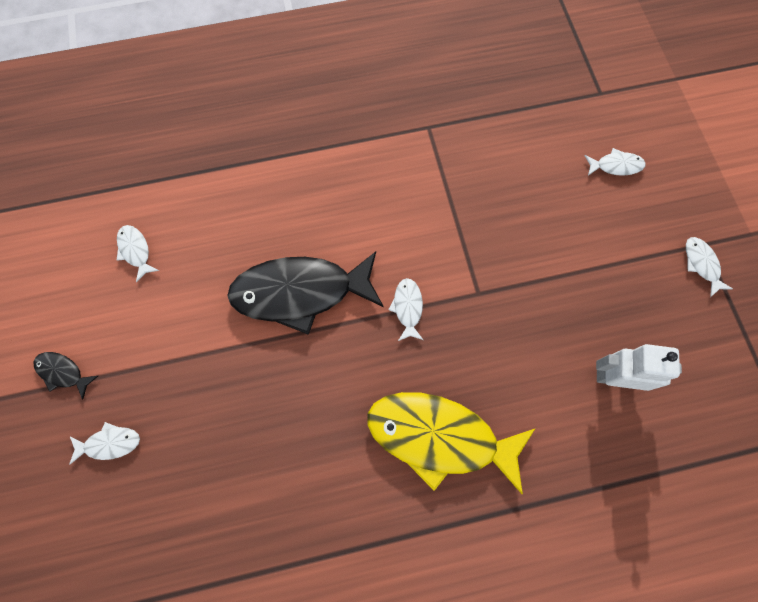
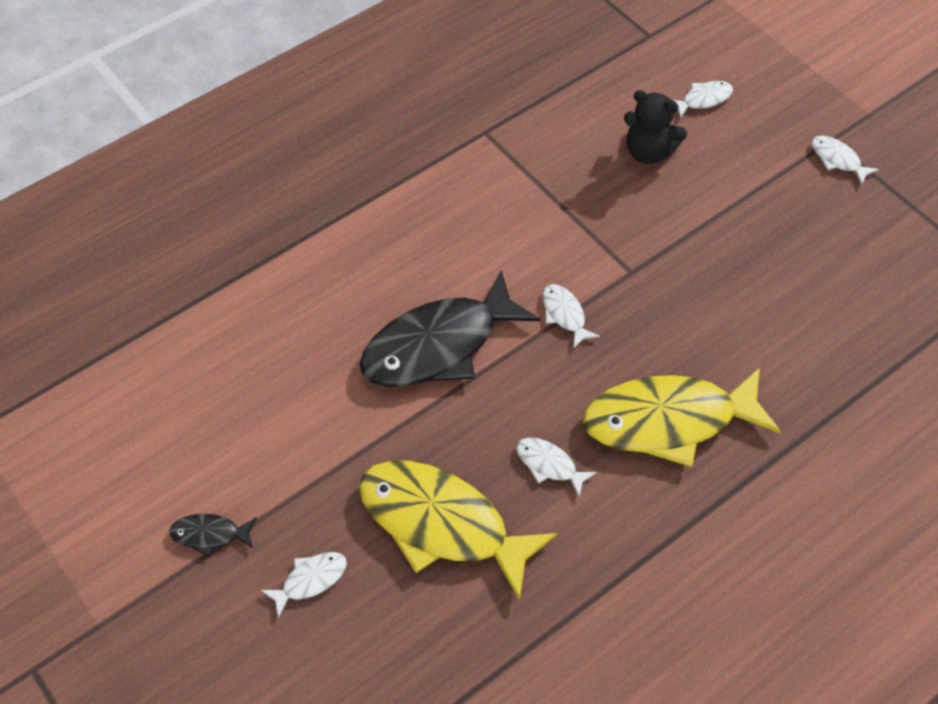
camera: 25 degrees left, 15 degrees down
(135, 251) = (221, 379): white fish -> white fish (549, 465)
(224, 443) = (442, 524): none -> yellow fish
(547, 194) = (648, 152): none -> black teddy bear
(614, 377) = (811, 295): white robot -> none

